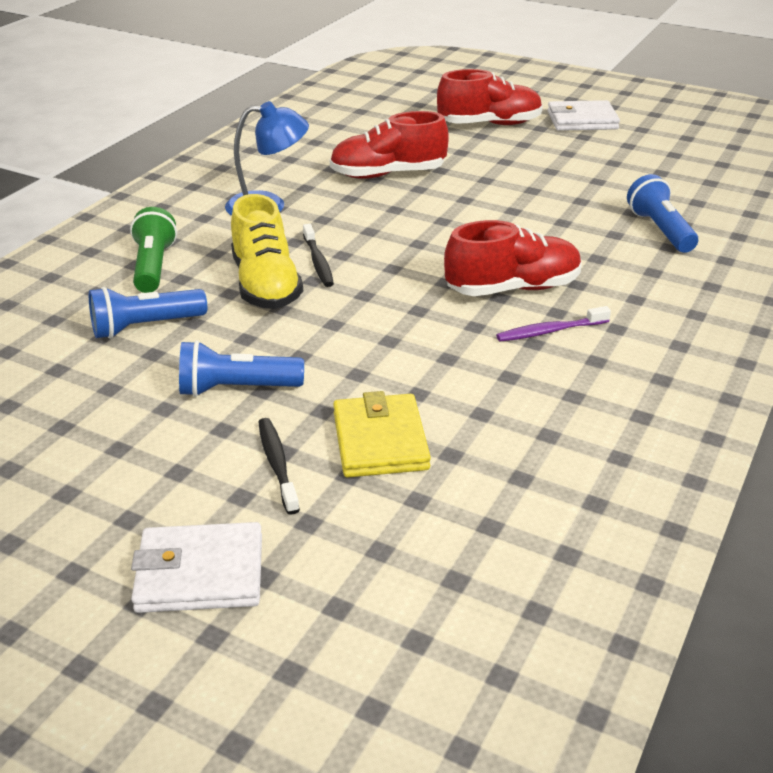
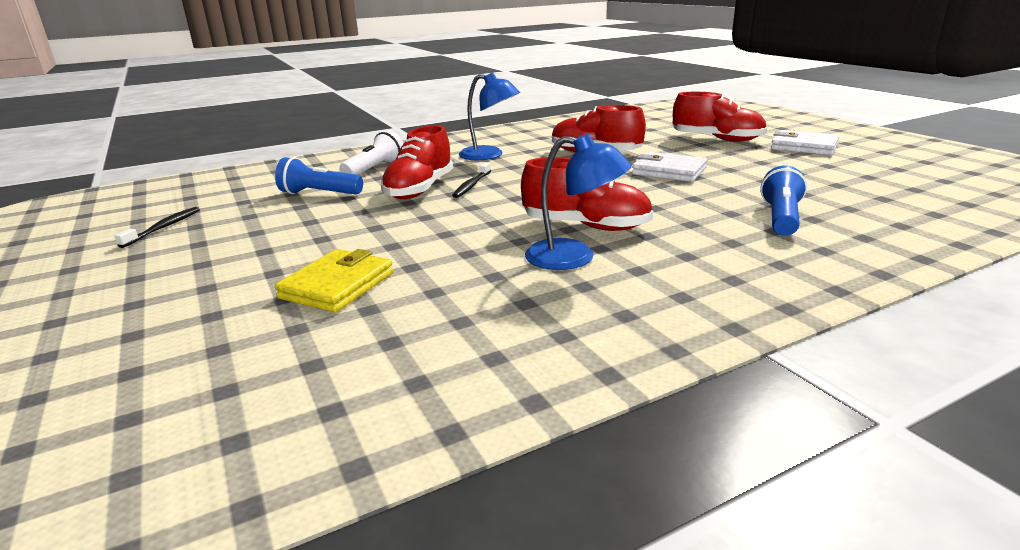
camera: 35 degrees right, 10 degrees down
(153, 266) = (374, 169): green flashlight -> white flashlight
(200, 573) = (107, 319): white wallet -> white wallet (669, 171)
(236, 389) = (309, 233): blue flashlight -> none
(266, 285) = (419, 189): yellow shoe -> red shoe
(277, 464) = (256, 278): black toothbrush -> black toothbrush (164, 228)
(550, 331) = (574, 257): purple toothbrush -> blue lamp

